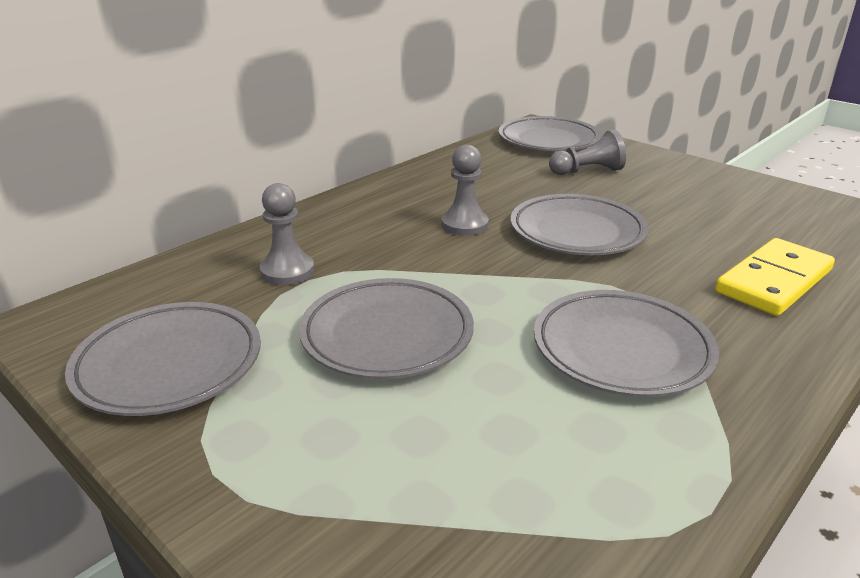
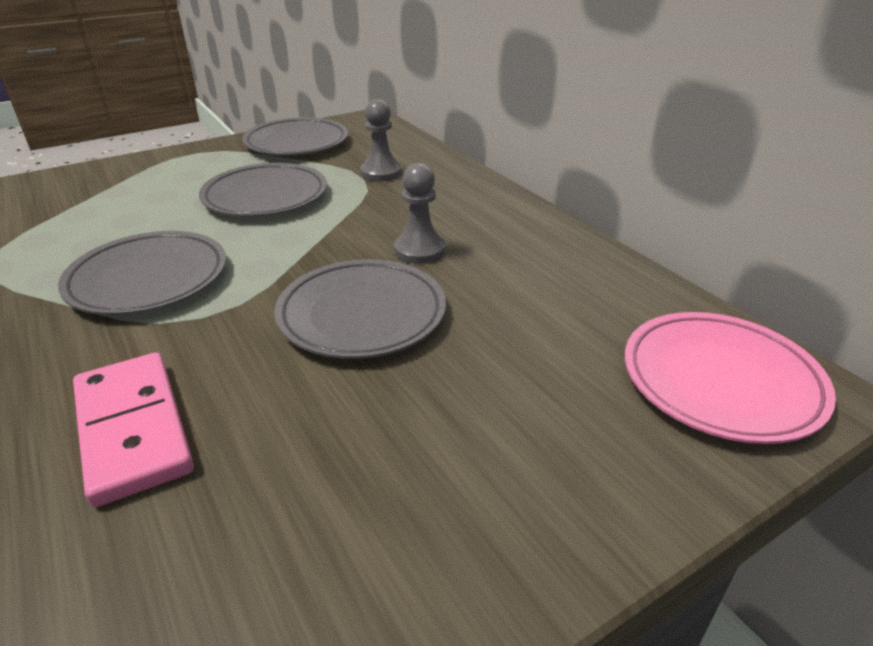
camera: 105 degrees right, 5 degrees up
(548, 140) = (720, 381): grey plate -> pink plate
(587, 171) = (558, 383): grey pawn -> none
(773, 281) = (133, 429): yellow domino -> pink domino

